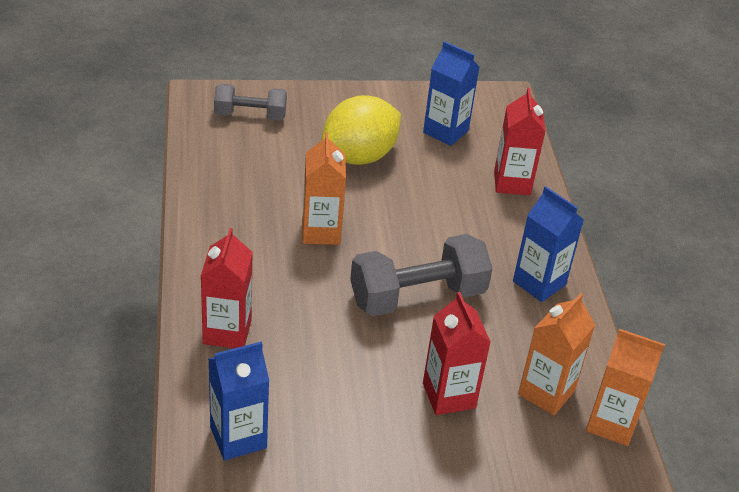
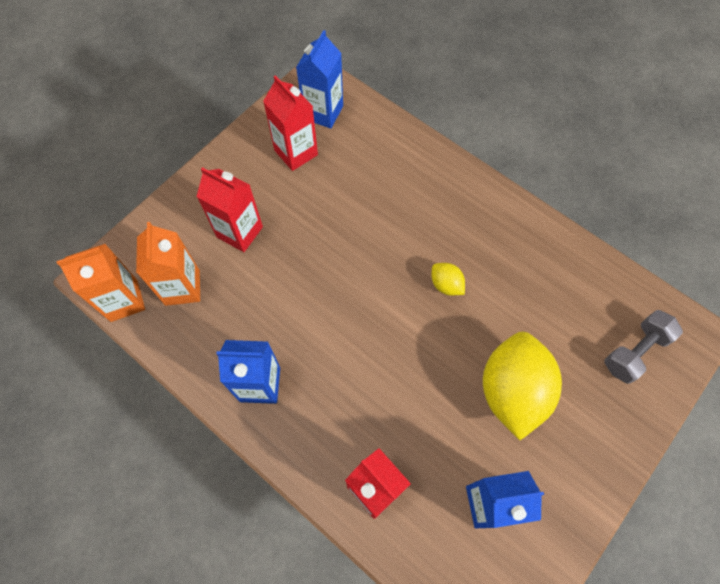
camera: 140 degrees right, 25 degrees up
(227, 332) = (403, 161): red carton -> red carton (296, 152)
(321, 231) = (446, 285): orange carton -> yellow lemon
(417, 296) = (328, 289): grey dumbbell -> none

